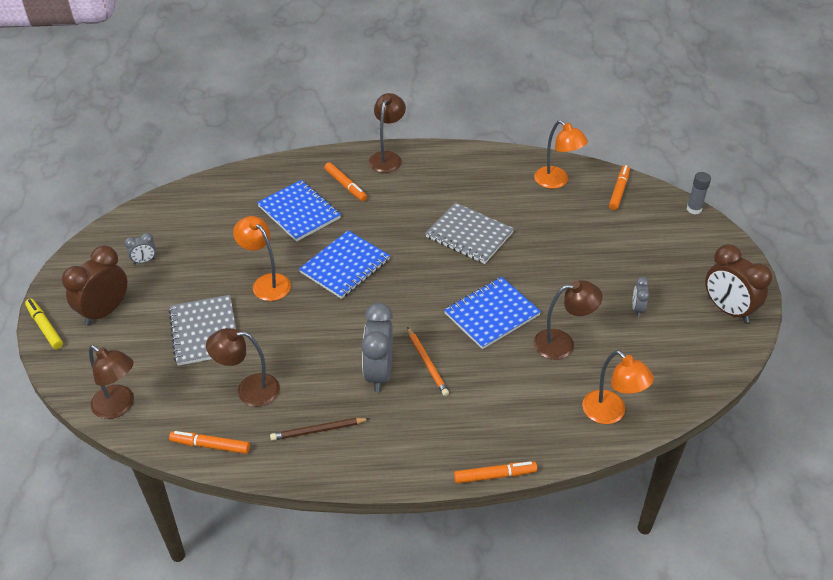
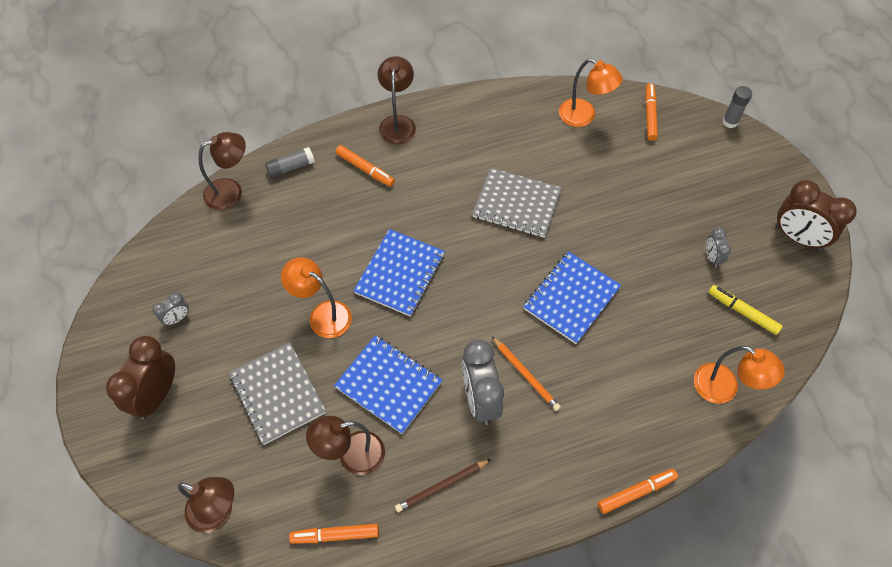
camera: 15 degrees left, 15 degrees up
(45, 327) = (95, 432): yellow marker -> yellow marker (743, 312)
(283, 173) = (291, 167): none -> grey glue stick
(299, 212) = (327, 215): blue notebook -> blue notebook (389, 385)
(562, 343) = (652, 317): brown lamp -> brown lamp (231, 191)

